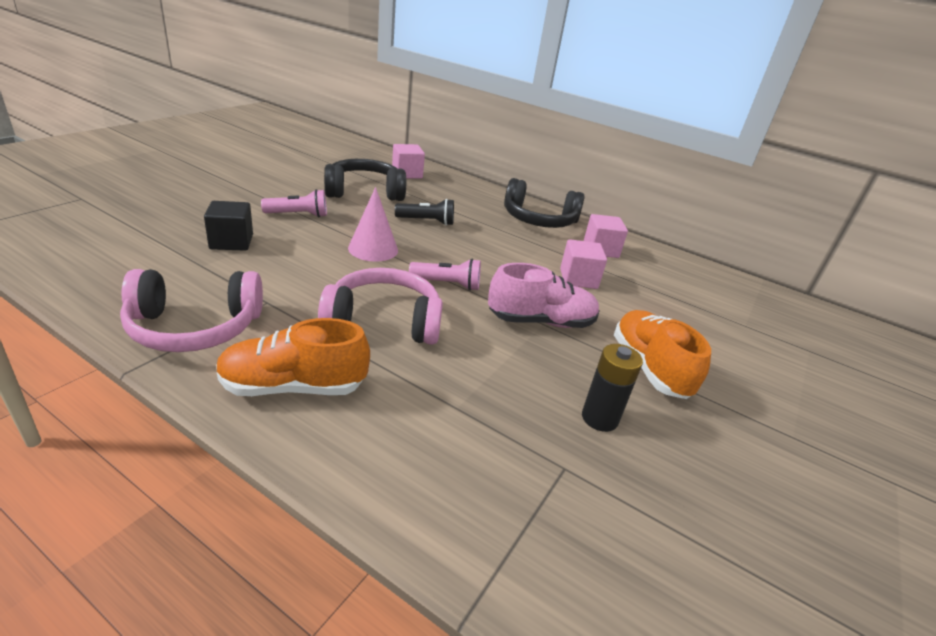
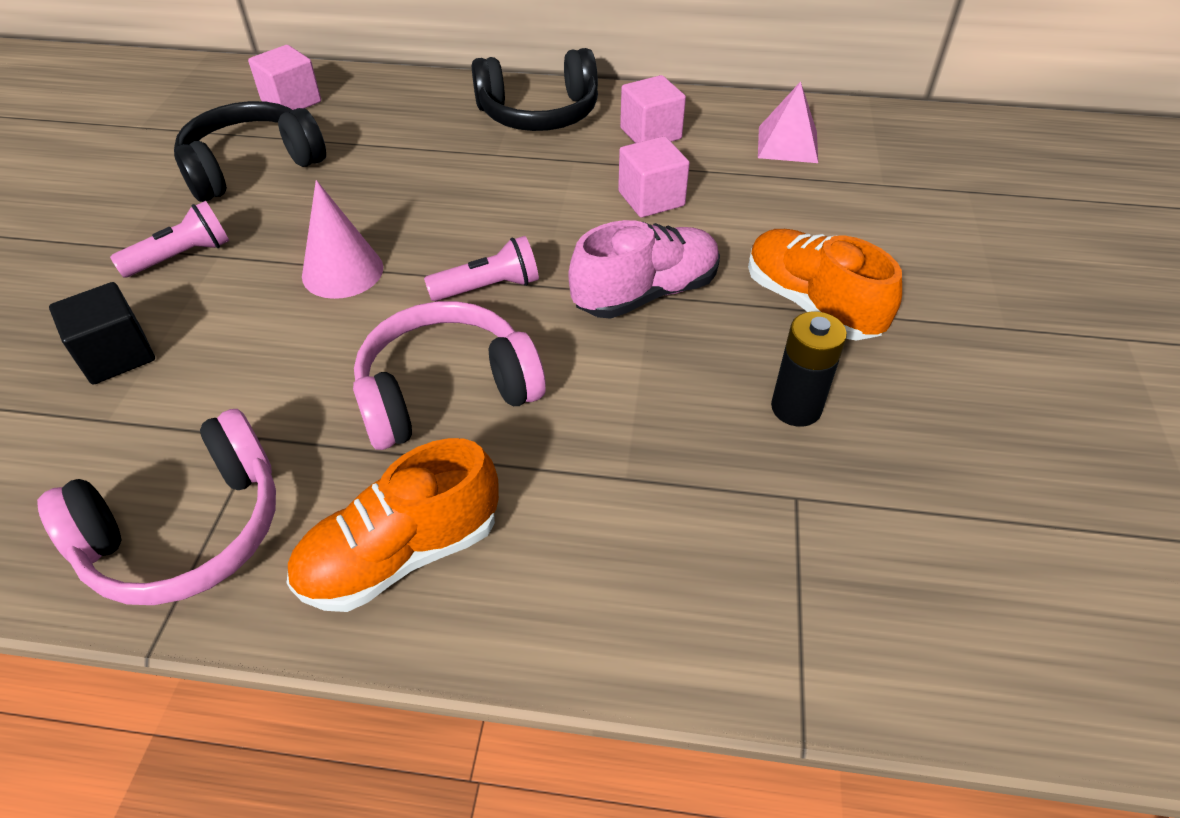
camera: 20 degrees left, 15 degrees up
(427, 221) = (385, 185): black flashlight -> none
(689, 283) = (787, 144): none -> pink pyramid

